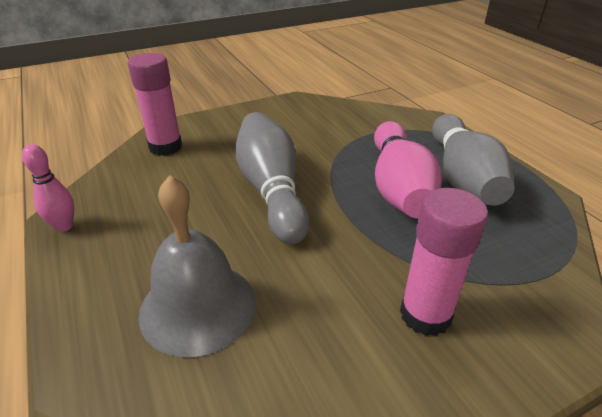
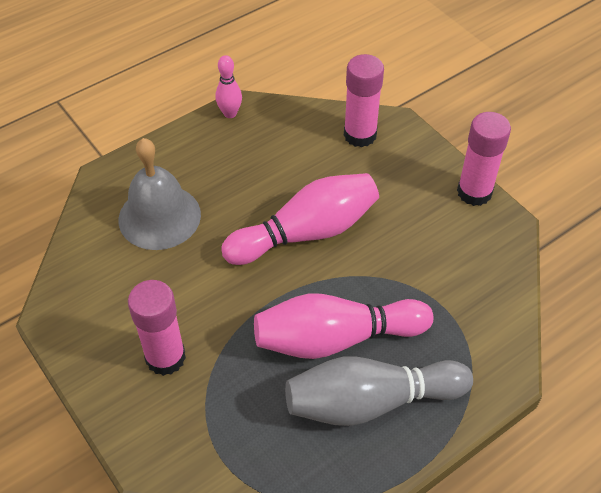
camera: 80 degrees right, 15 degrees up
(262, 107) = (474, 192): none -> pink glue stick
(271, 190) = (306, 233): grey bowling pin -> pink bowling pin

